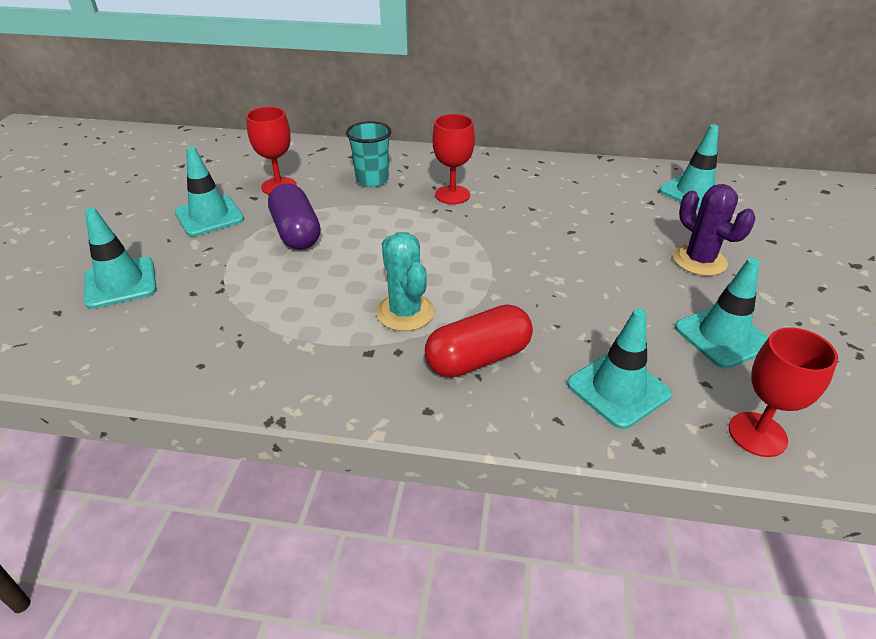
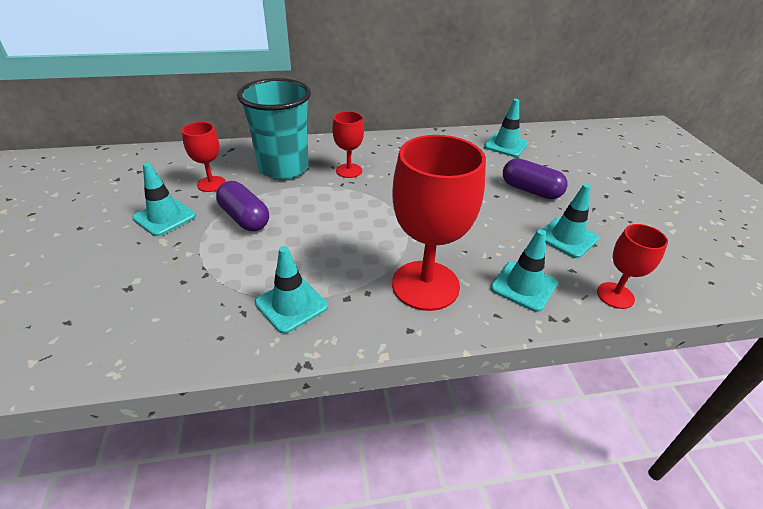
camera: 20 degrees left, 0 degrees up
(120, 283) = (114, 286): turquoise traffic cone -> turquoise traffic cone (291, 304)
(372, 180) = (283, 168): turquoise cup -> turquoise cup, size x1.95
(405, 312) = (358, 263): turquoise cactus -> none
(478, 358) = (425, 285): red capsule -> red goblet
(699, 260) = (530, 190): purple cactus -> purple capsule

